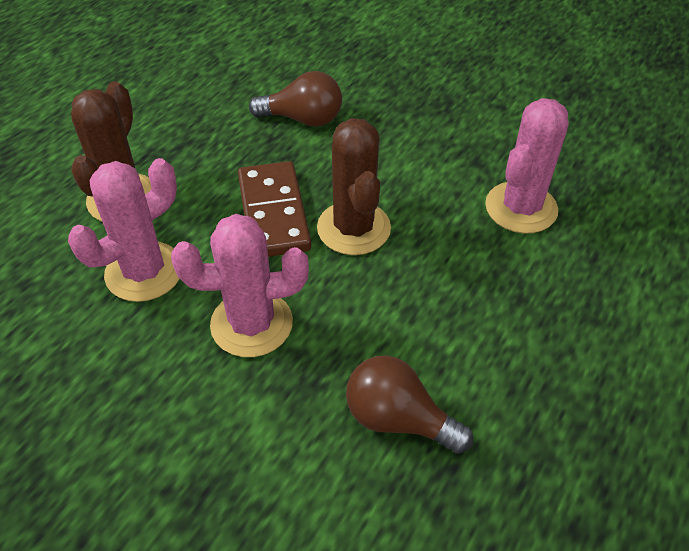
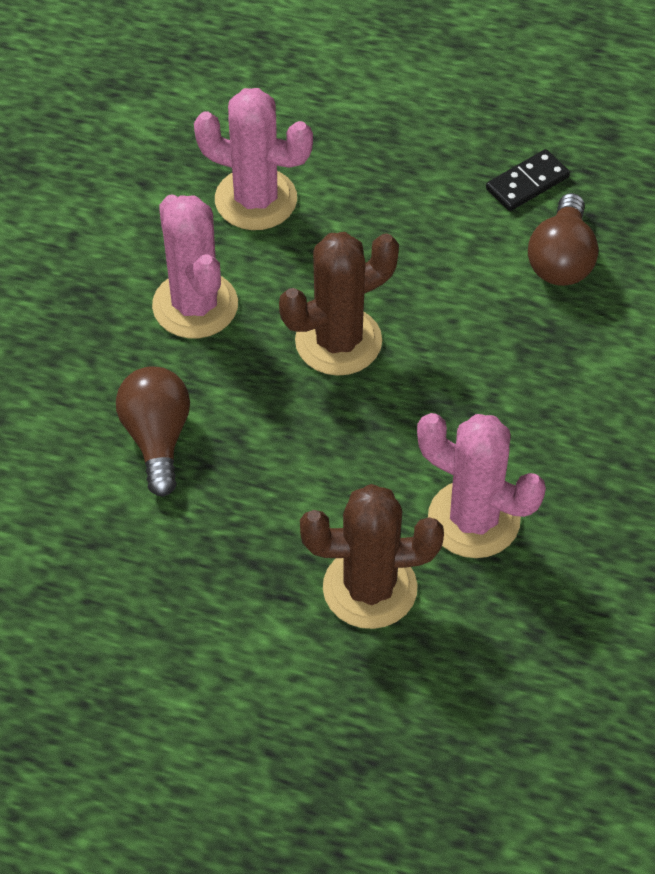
camera: 105 degrees left, 5 degrees up
(251, 324) = (504, 398): pink cactus -> pink cactus (195, 305)
(274, 213) = (340, 423): brown domino -> none
(510, 418) = (527, 183): none -> black domino

